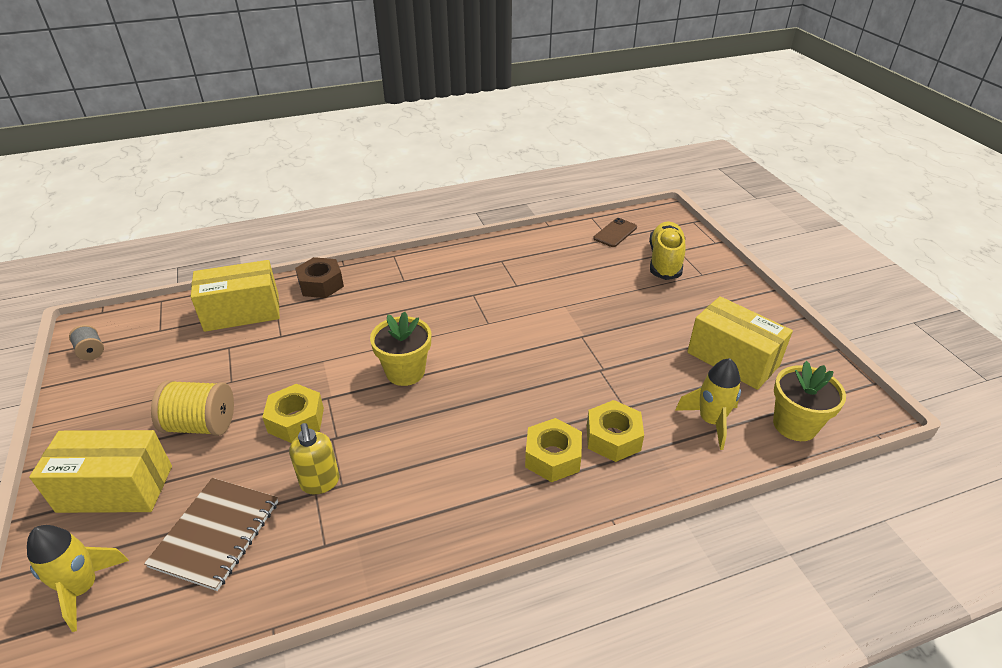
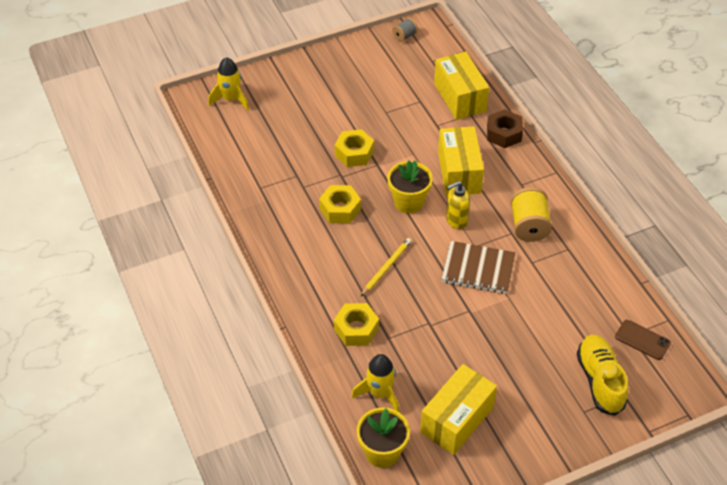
camera: 85 degrees right, 10 degrees up
(115, 489) = (293, 88): yellow box -> yellow box (459, 173)
(201, 425) = (345, 109): yellow spool -> yellow spool (529, 226)
(216, 534) = (265, 139): brown notebook -> brown notebook (478, 269)
(320, 483) = (304, 176): yellow soap dispenser -> yellow soap dispenser (456, 221)
(512, 401) = (386, 267): none -> yellow pencil
(553, 457) = (335, 293): yellow nut -> yellow nut (340, 209)
(665, 261) = (600, 381): yellow shoe -> yellow shoe turned 105 degrees counterclockwise

